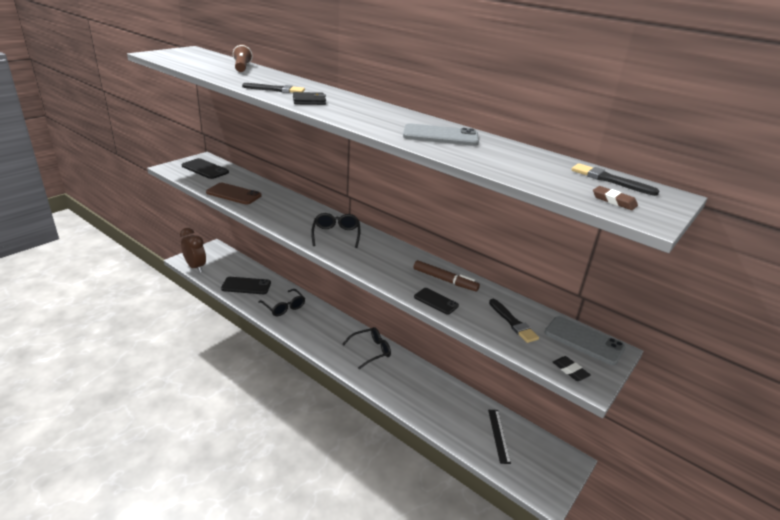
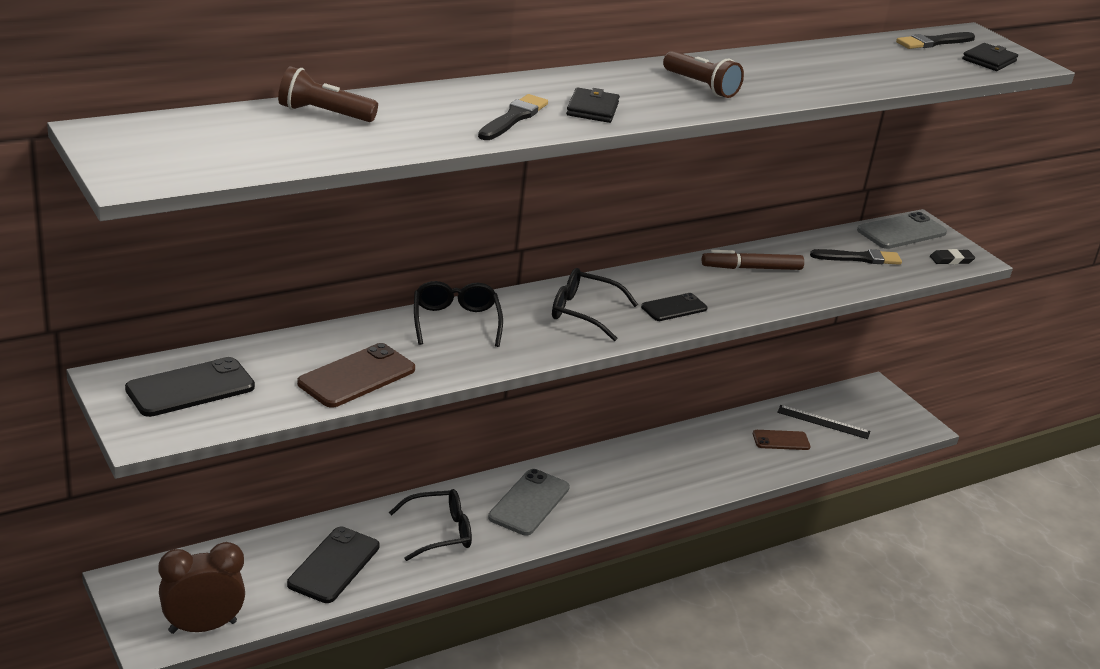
camera: 70 degrees left, 0 degrees up
(371, 351) = (613, 470): black glasses -> black glasses (455, 321)
(380, 119) = (701, 86): none -> brown flashlight
(436, 301) = (801, 291): black phone -> black phone (674, 308)
(440, 136) = (781, 73): grey phone -> grey phone (529, 503)
(445, 280) = (751, 268): brown marker -> brown marker turned 150 degrees counterclockwise
(458, 416) = (781, 440): none -> brown phone
(614, 201) = (989, 60): brown eraser -> black wallet

